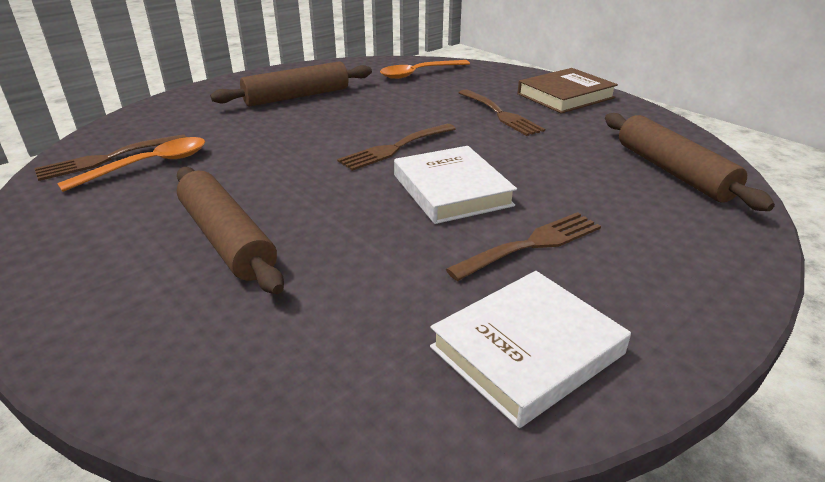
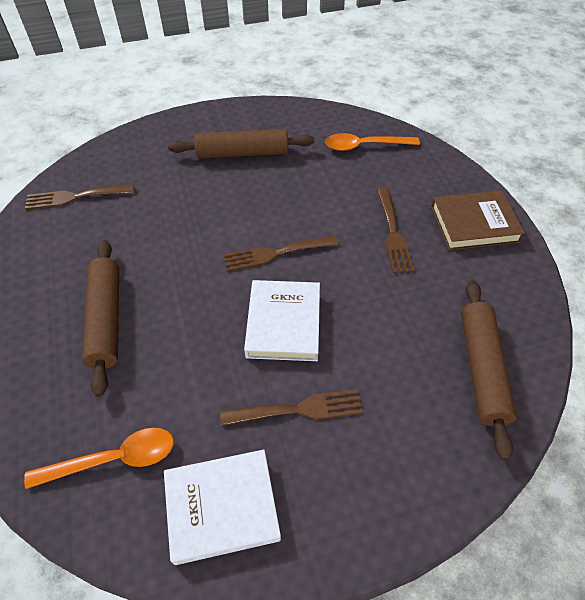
camera: 25 degrees right, 20 degrees up
(149, 165) = (97, 215): orange spoon -> orange spoon (114, 459)

